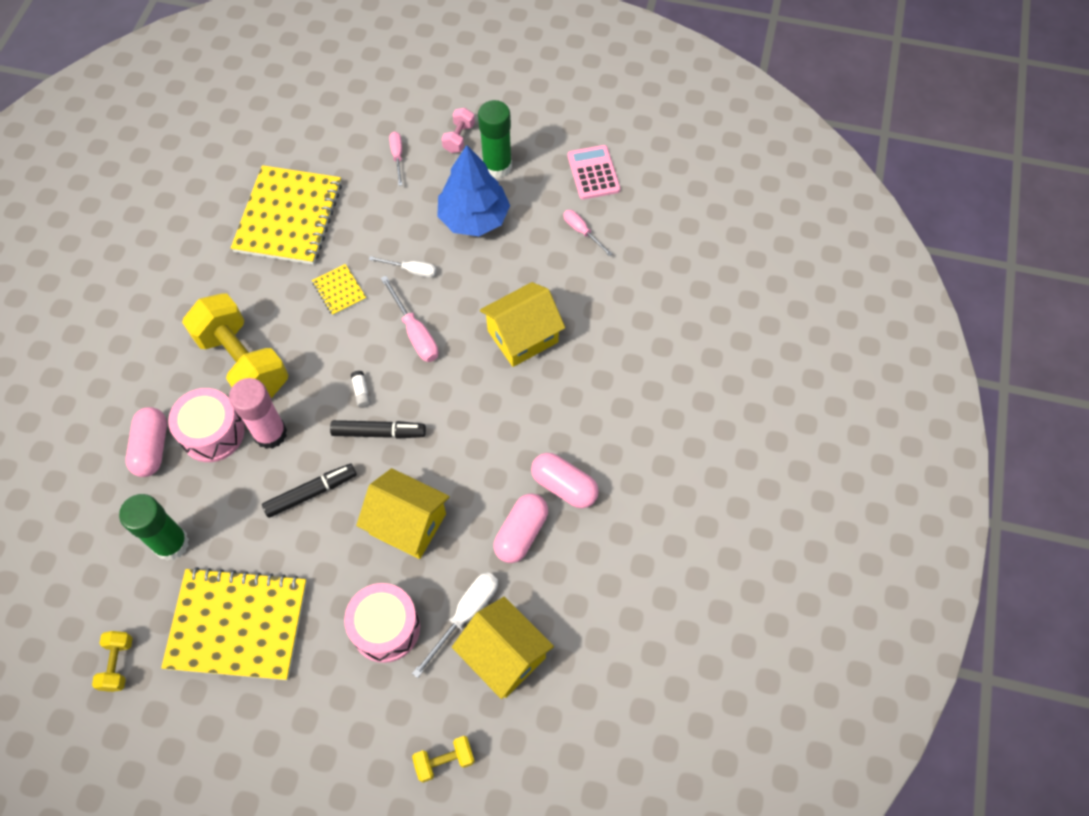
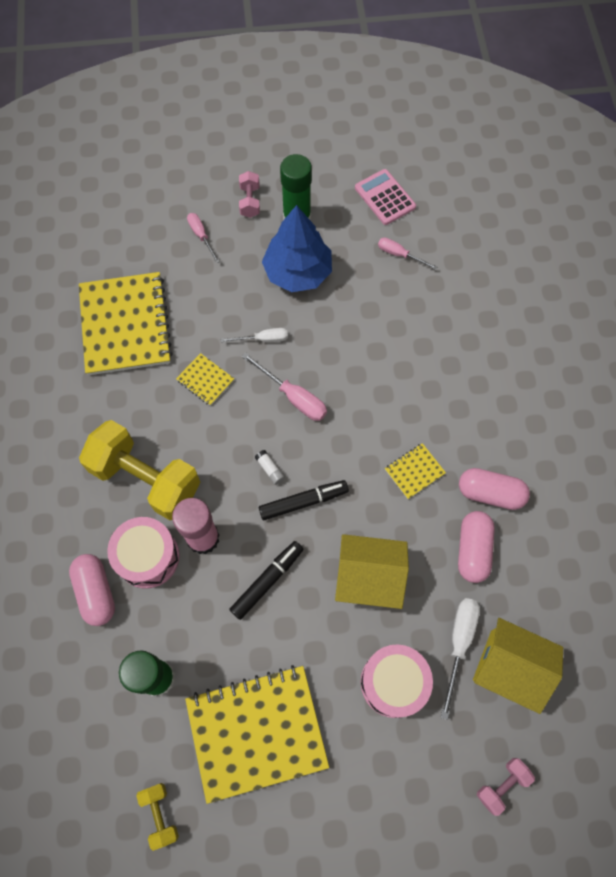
camera: 20 degrees left, 5 degrees up
(444, 761) = (502, 785): yellow dumbbell -> pink dumbbell
(499, 441) = (414, 471): none -> yellow notebook
(522, 336) = (391, 368): yellow house -> none

